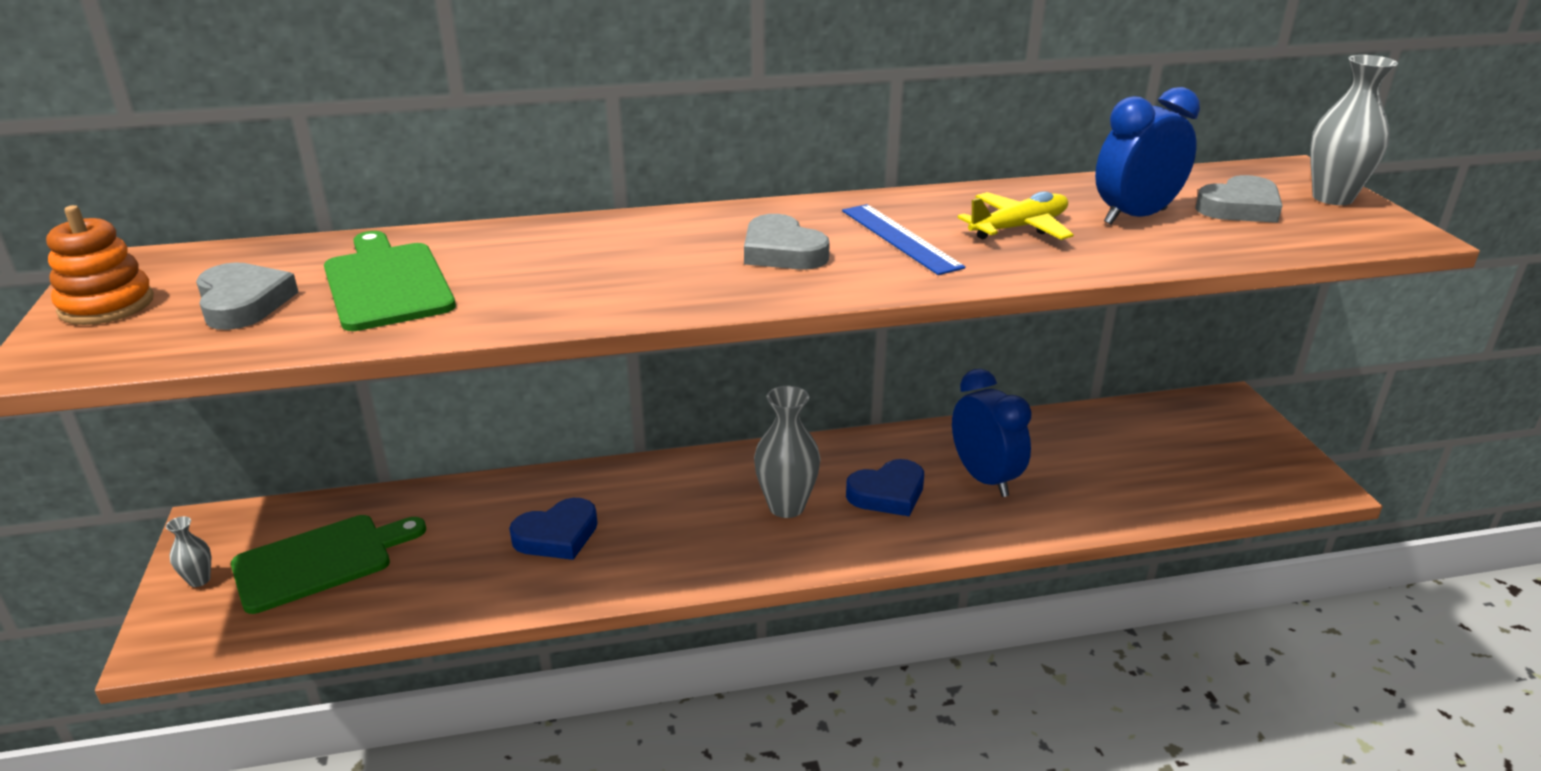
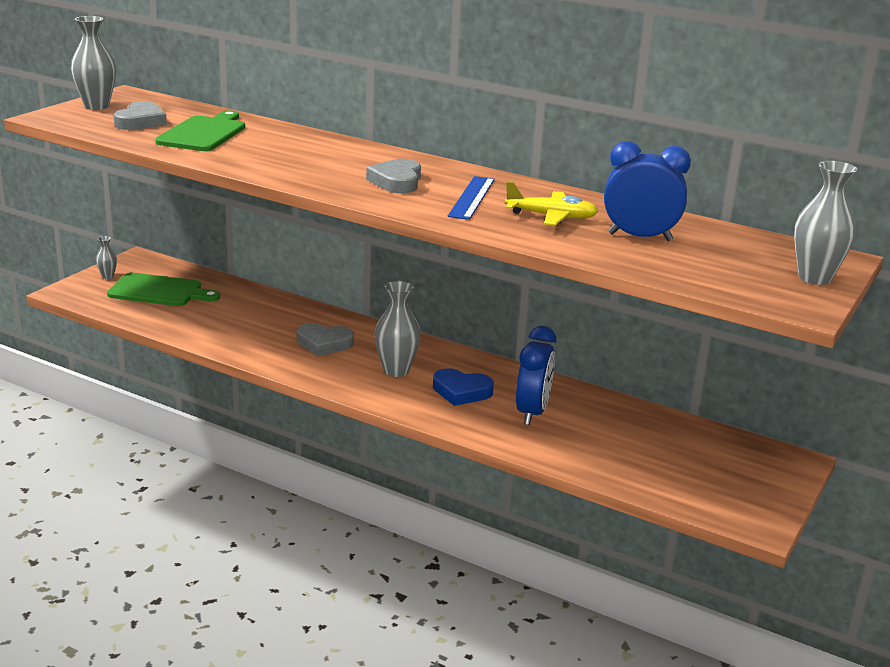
camera: 40 degrees right, 5 degrees down
(106, 305) = (96, 106): orange stacking toy -> grey vase
(557, 535) = (268, 329): blue heart -> none
(1239, 208) = (726, 258): grey heart -> grey heart (324, 343)

